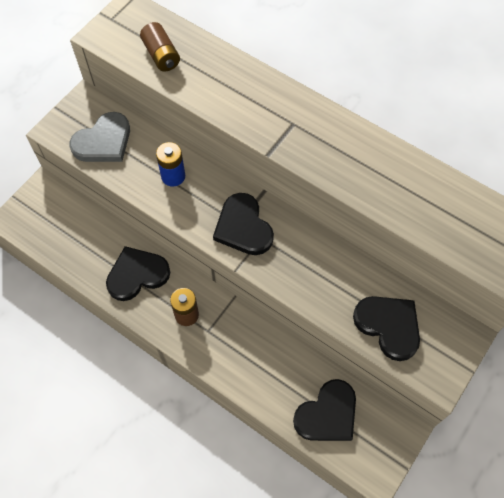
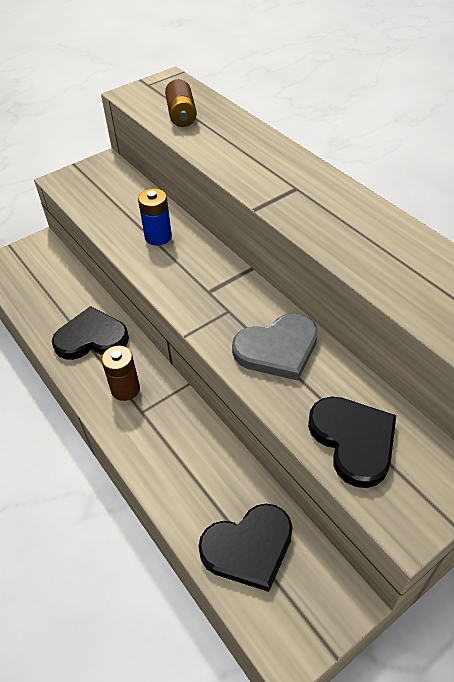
camera: 20 degrees right, 15 degrees down
(103, 141) = (103, 196): grey heart -> grey heart (277, 349)
(243, 227) = (212, 296): black heart -> none

